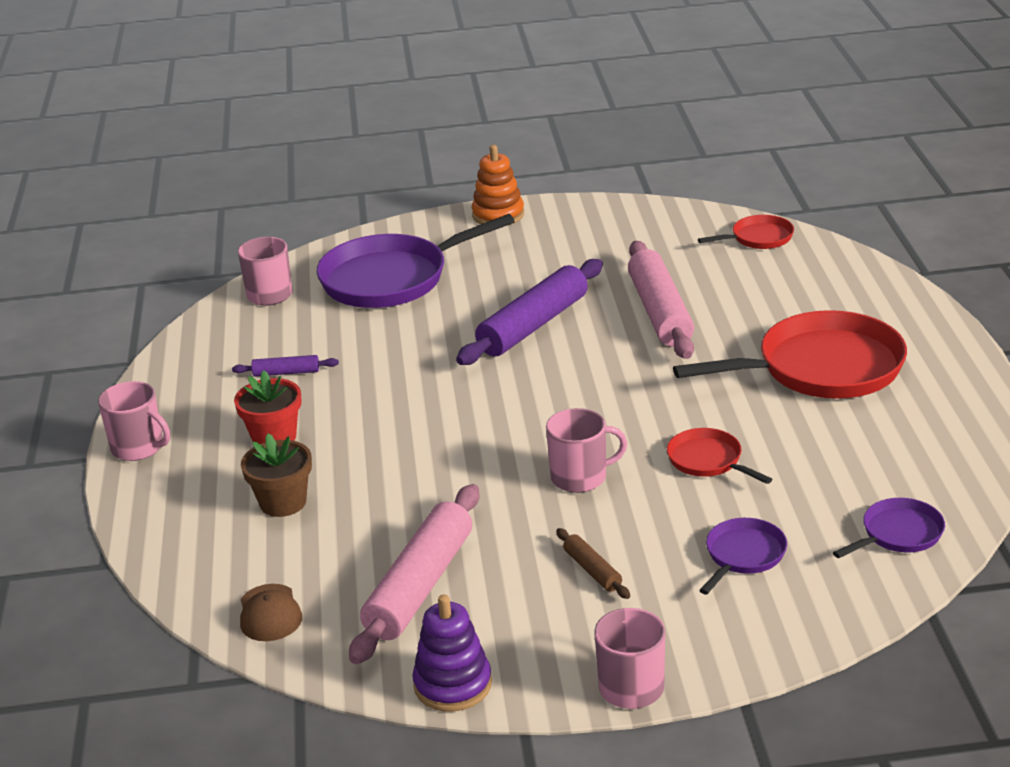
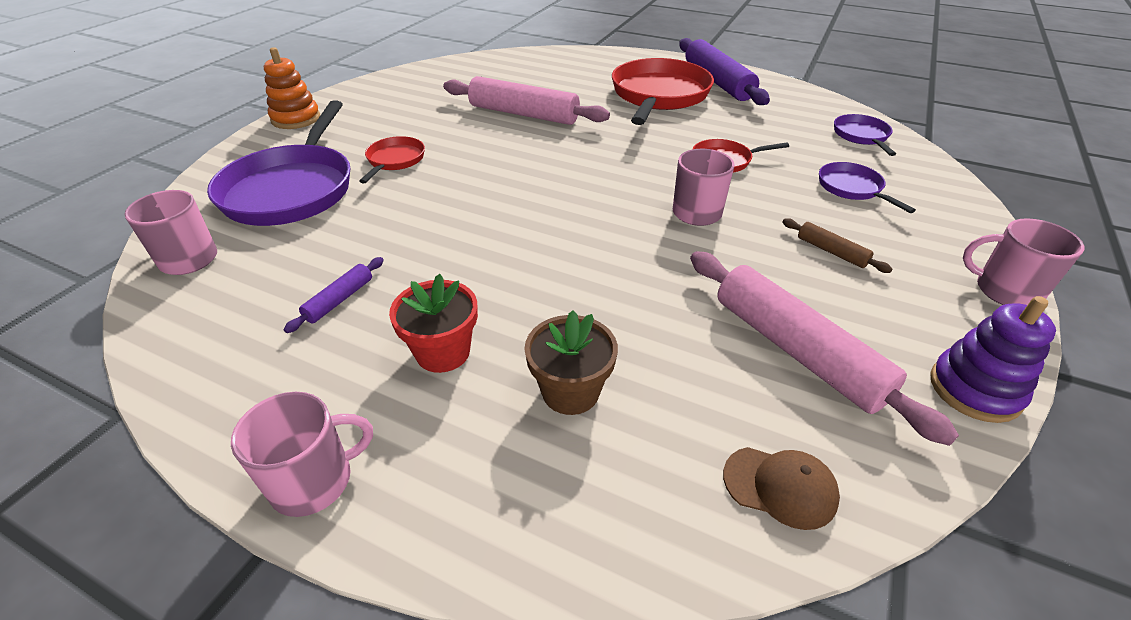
camera: 60 degrees left, 10 degrees up
(533, 325) = (467, 158): purple rolling pin -> purple rolling pin (718, 82)
(592, 570) = (831, 251): brown rolling pin -> brown rolling pin turned 45 degrees clockwise
(758, 238) = (490, 63): red pan -> red pan (394, 160)

